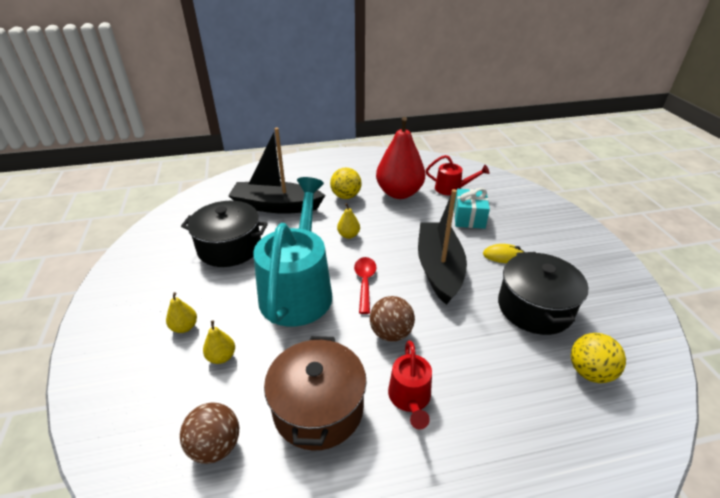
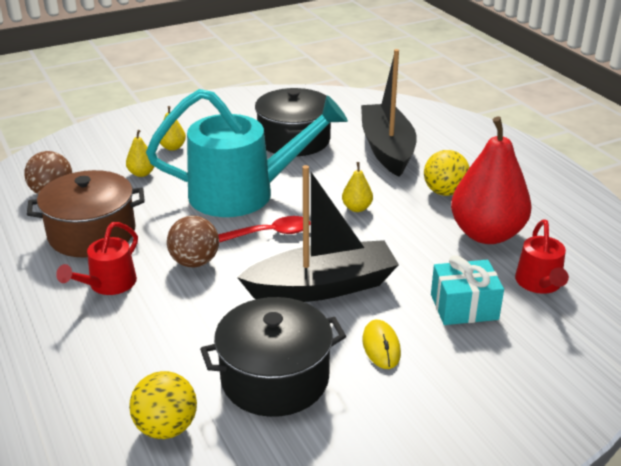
camera: 75 degrees right, 5 degrees down
(410, 399) = (108, 285): red watering can -> red watering can turned 45 degrees counterclockwise

